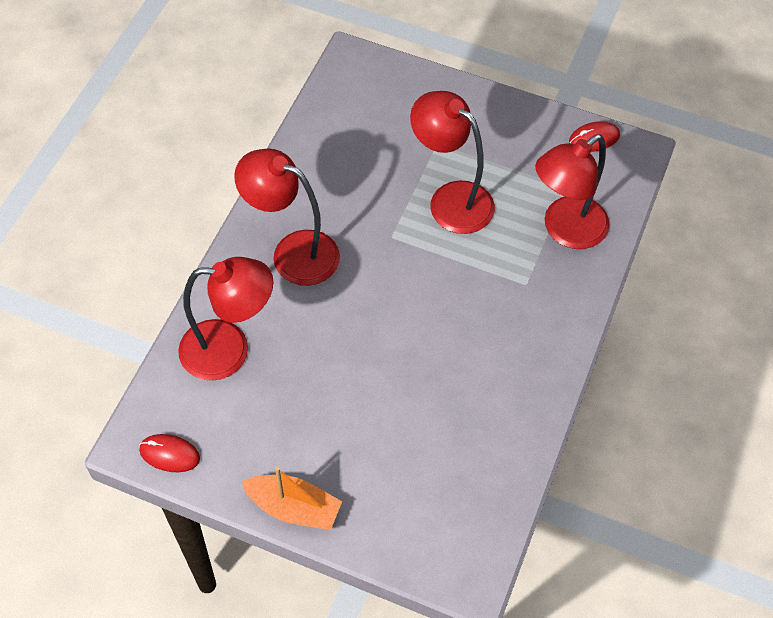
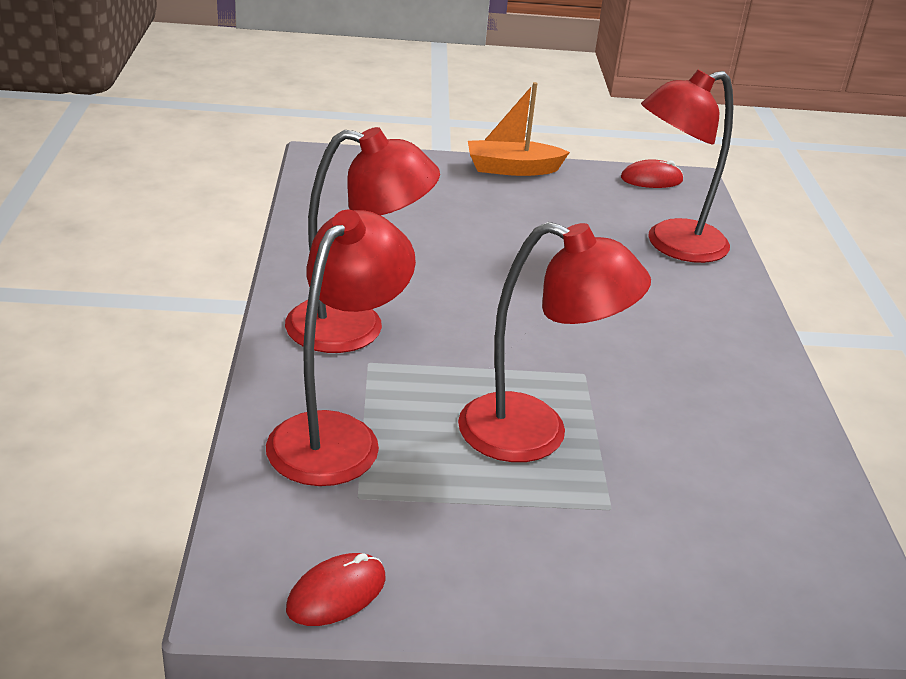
camera: 155 degrees right, 25 degrees down
(293, 252) = (691, 332): red lamp -> red lamp (355, 328)

